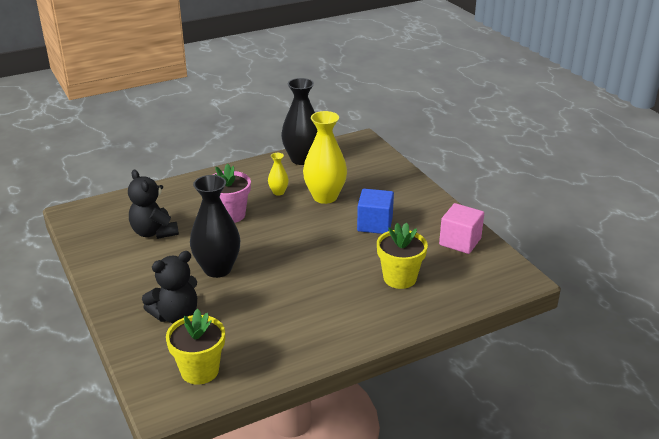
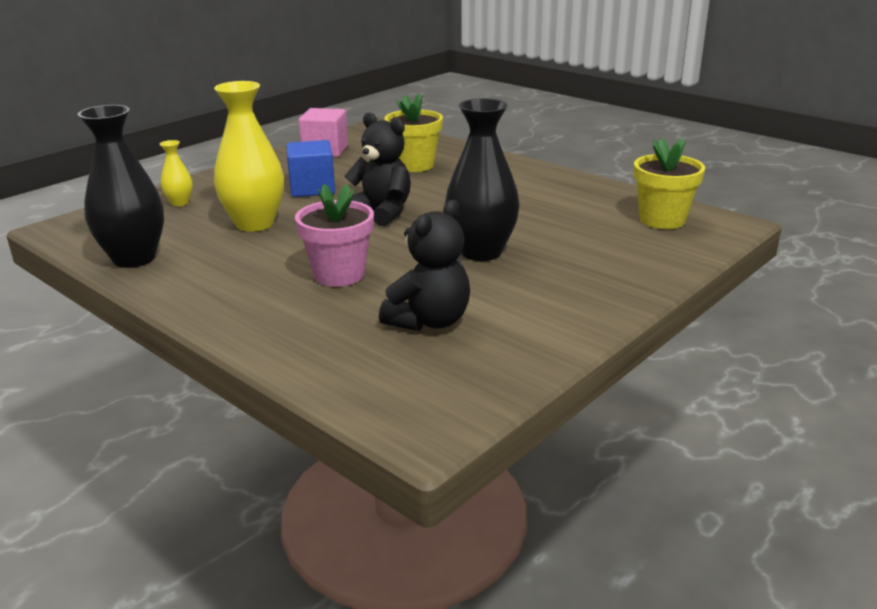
camera: 110 degrees left, 5 degrees down
(176, 315) = (596, 253): black teddy bear -> black teddy bear (381, 213)
(278, 192) = (253, 255): yellow vase -> yellow vase (180, 203)

